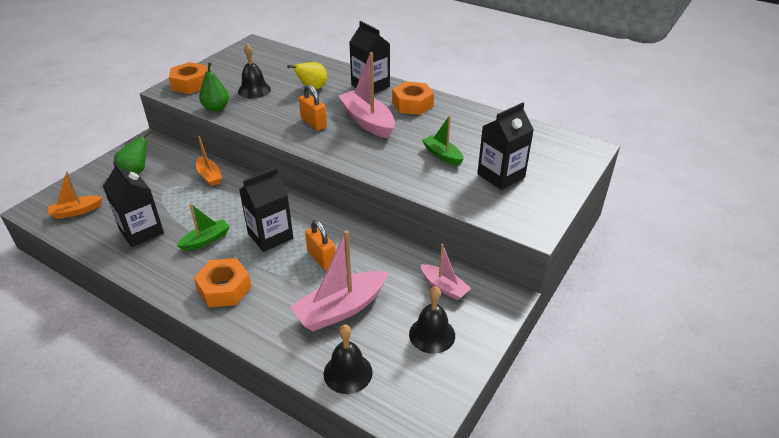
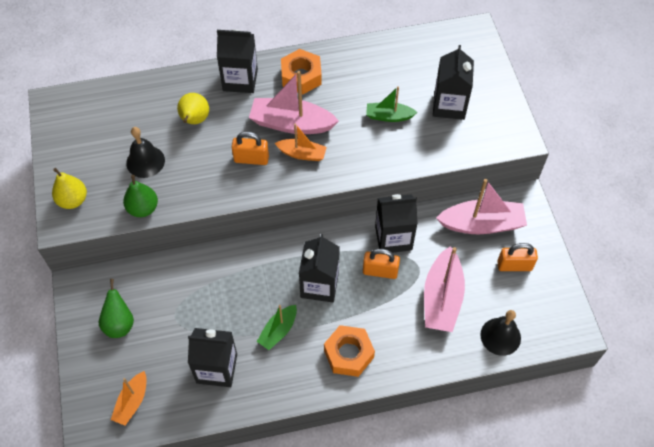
camera: 45 degrees left, 20 degrees up
(190, 84) = (73, 200): orange nut -> yellow pear
(206, 240) = (278, 331): green boat -> green boat turned 150 degrees counterclockwise
(209, 176) = (191, 274): orange boat -> orange boat (302, 154)
(362, 247) = (393, 238): none -> black carton
(432, 334) = (514, 266): black bell -> orange padlock
(444, 287) = (481, 224): pink boat -> pink boat, size x1.74

